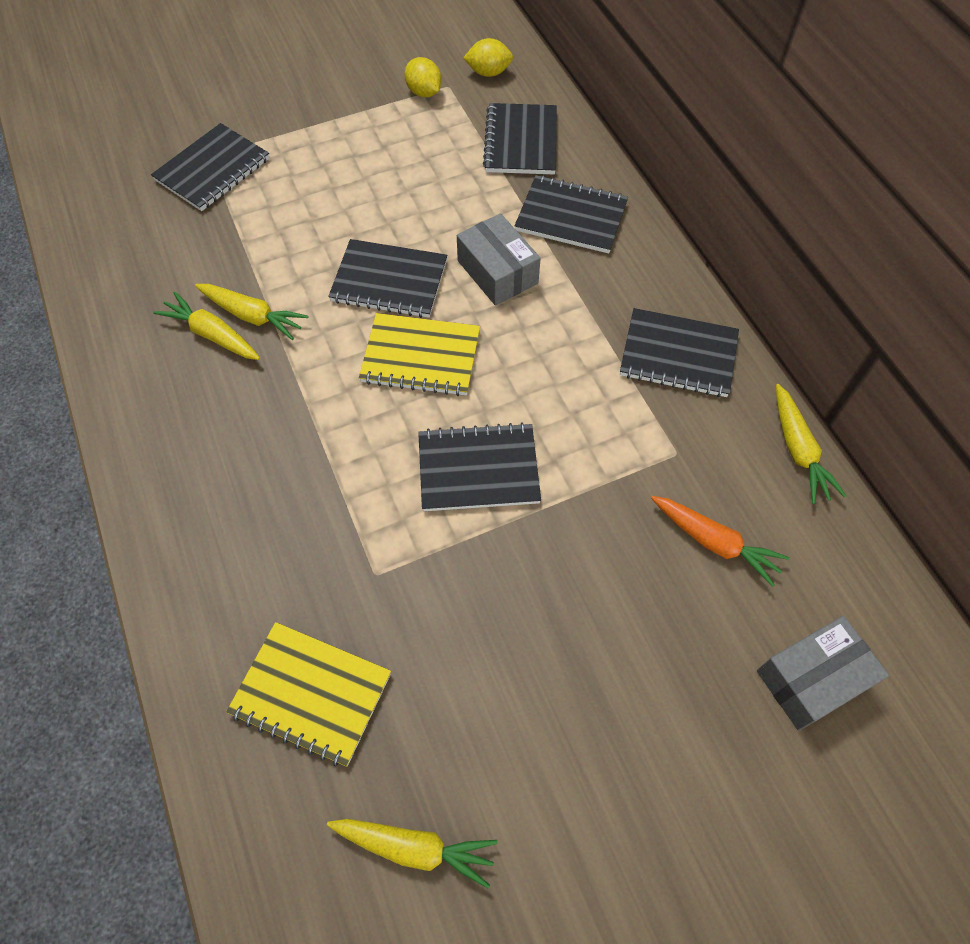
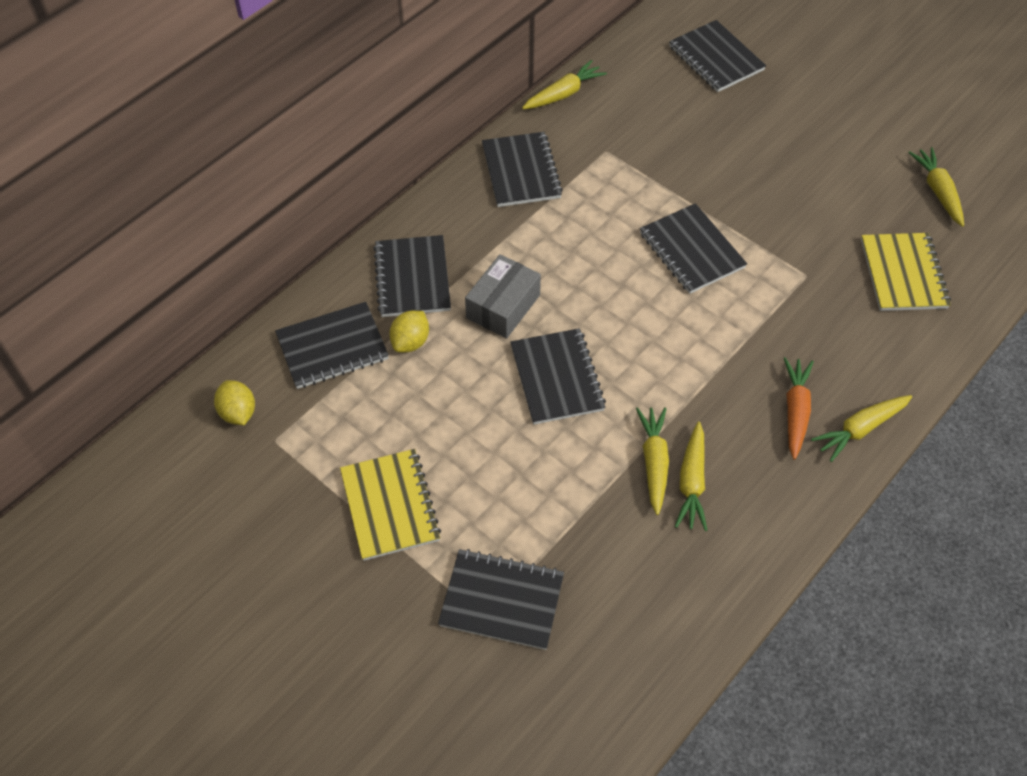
camera: 115 degrees left, 5 degrees down
(157, 510) = (860, 429): none -> yellow carrot
(421, 357) = (619, 323): yellow notebook -> yellow notebook (390, 506)
(424, 92) = (294, 458): yellow lemon -> yellow lemon (410, 342)
(714, 542) = (660, 117): orange carrot -> orange carrot (795, 411)
(812, 679) = (716, 58): grey box -> black notebook

